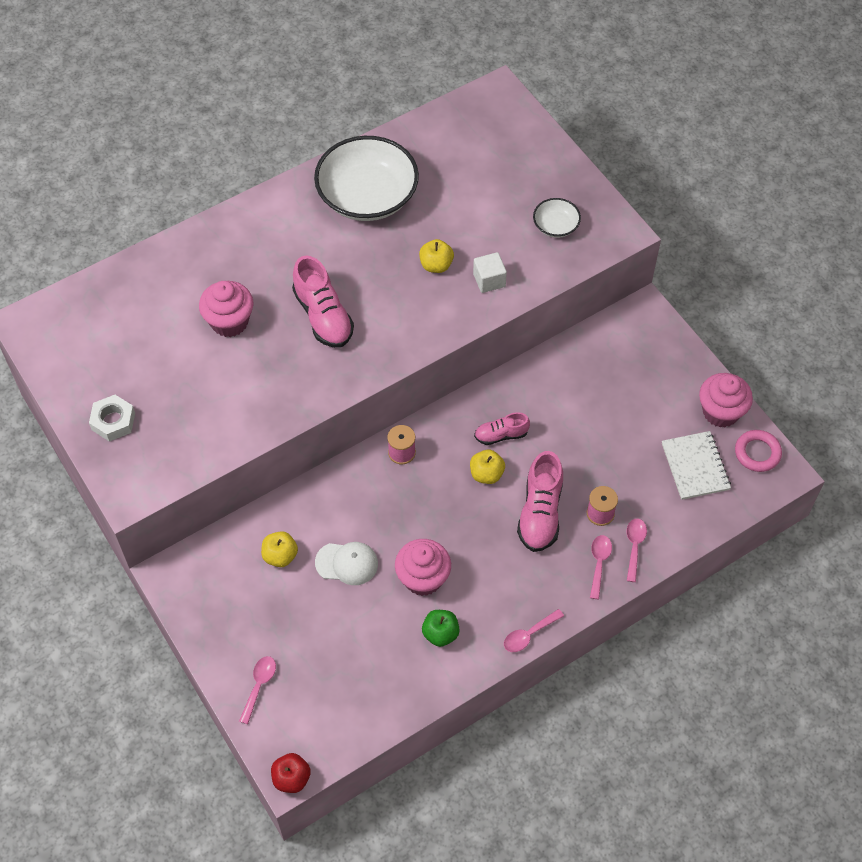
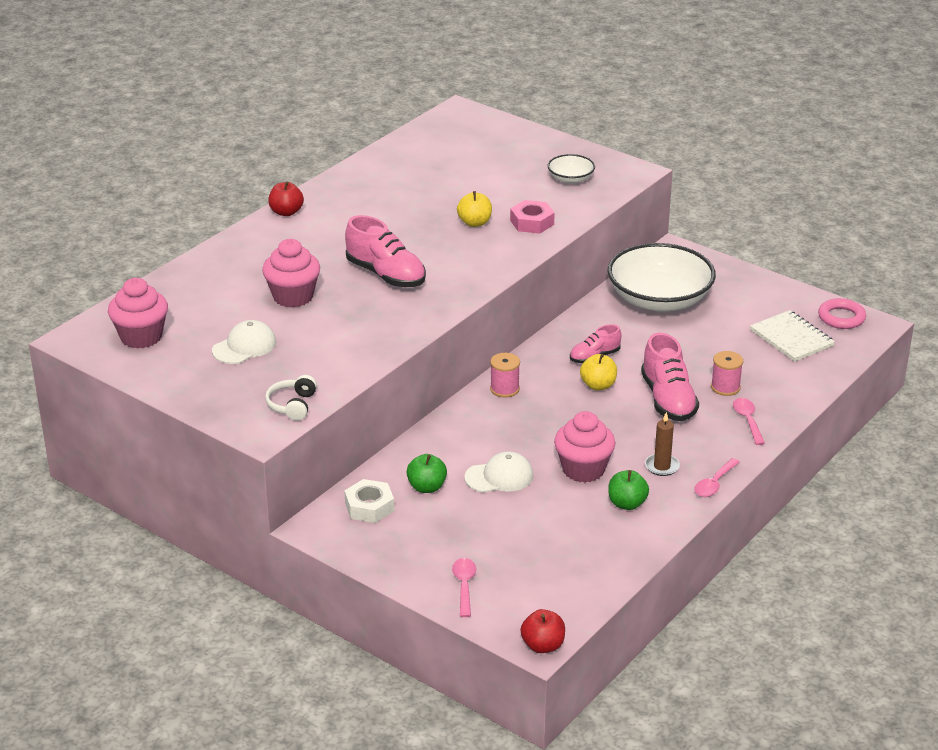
camera: 20 degrees left, 25 degrees down
(113, 421) = (213, 386): white nut -> white nut (369, 507)
(160, 377) = (244, 346): none -> white cap
(168, 468) = (292, 405): none -> white headphones
(273, 200) = (286, 212): none -> red apple
(280, 556) = (427, 487): yellow apple -> green apple
(367, 196) = (378, 193): white bowl -> white bowl (659, 299)
(489, 280) = (532, 222): white cube -> pink nut
(493, 597) = (662, 466): none -> brown candle
(634, 546) = (773, 402): pink spoon -> none
(720, 412) = (789, 299): pink cupcake -> pink cupcake (141, 337)

